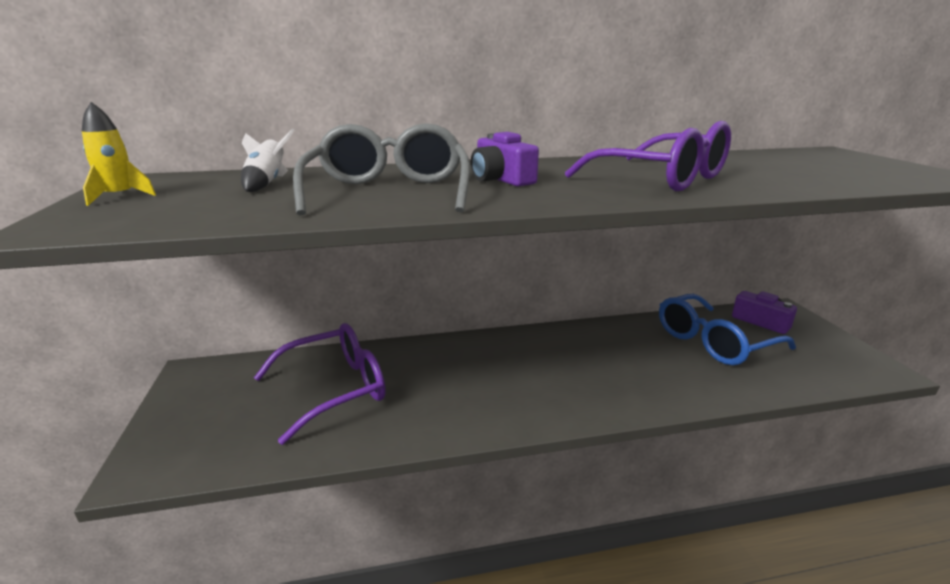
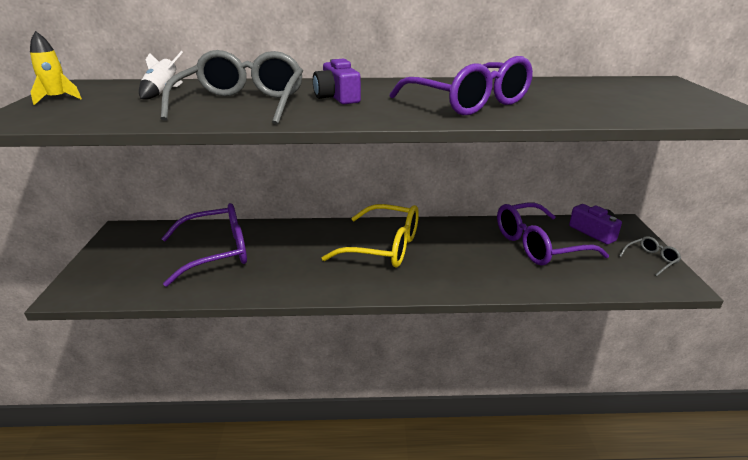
camera: 10 degrees right, 5 degrees up
(542, 361) = (383, 247): none -> yellow glasses
(713, 342) = (538, 245): blue glasses -> purple glasses
(838, 347) = (651, 260): none -> grey glasses

